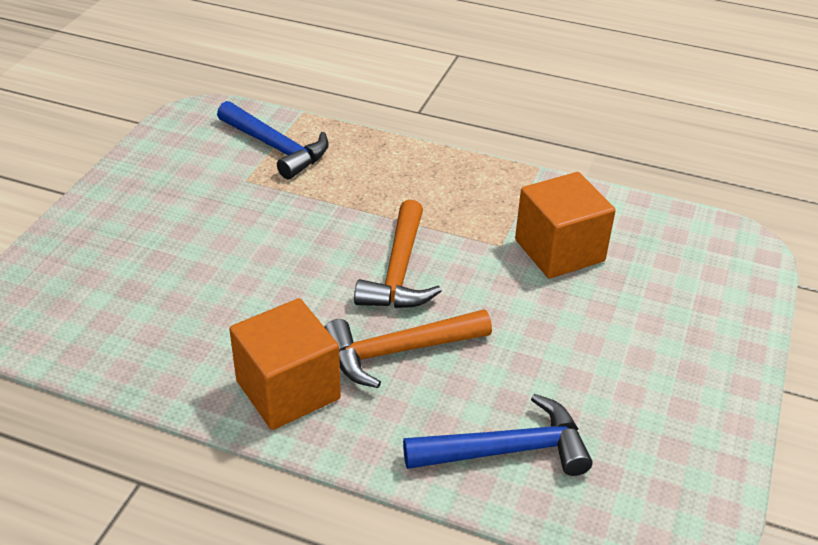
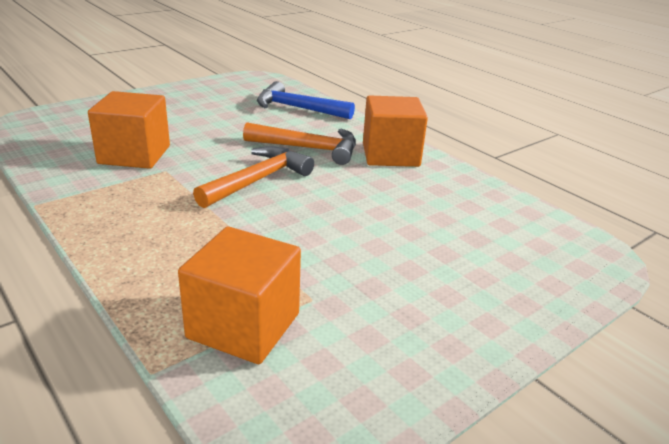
camera: 150 degrees left, 10 degrees down
(276, 148) = (243, 325): blue hammer -> orange cube

